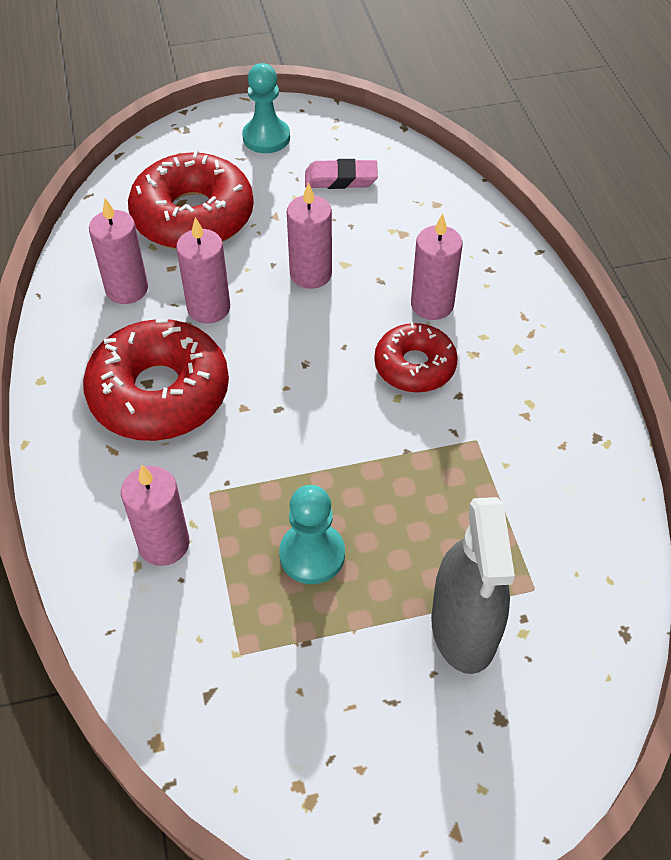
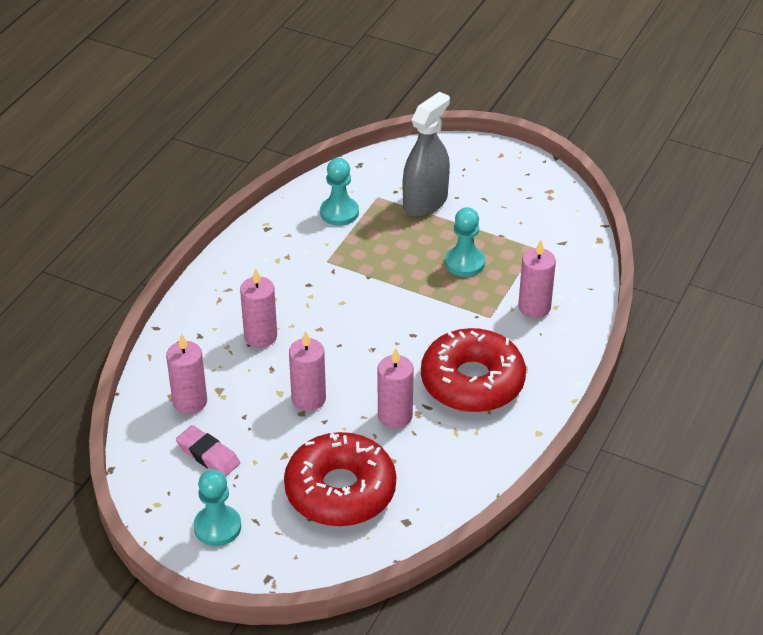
camera: 140 degrees left, 10 degrees down
(127, 289) = (435, 462): pink candle -> pink candle (190, 402)
(414, 366) = (313, 311): red donut -> none
(547, 523) = (339, 212): none -> turquoise pawn

